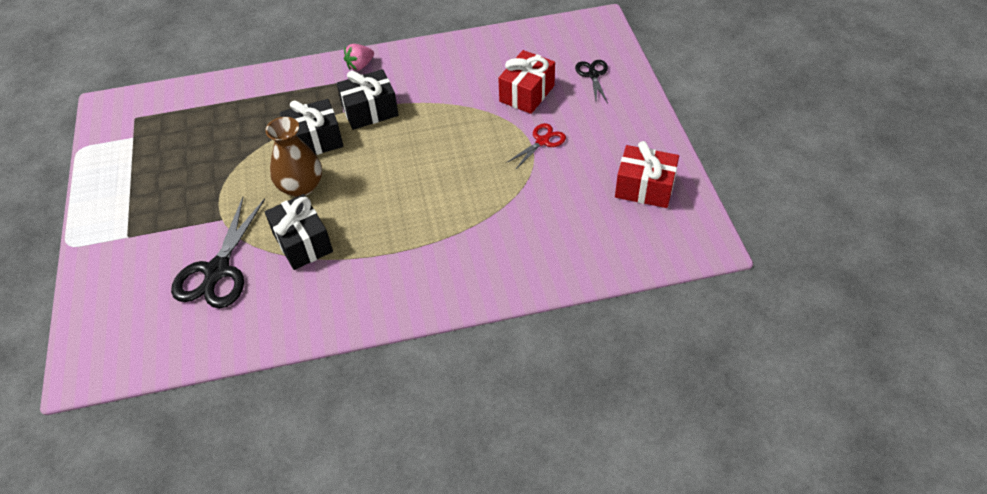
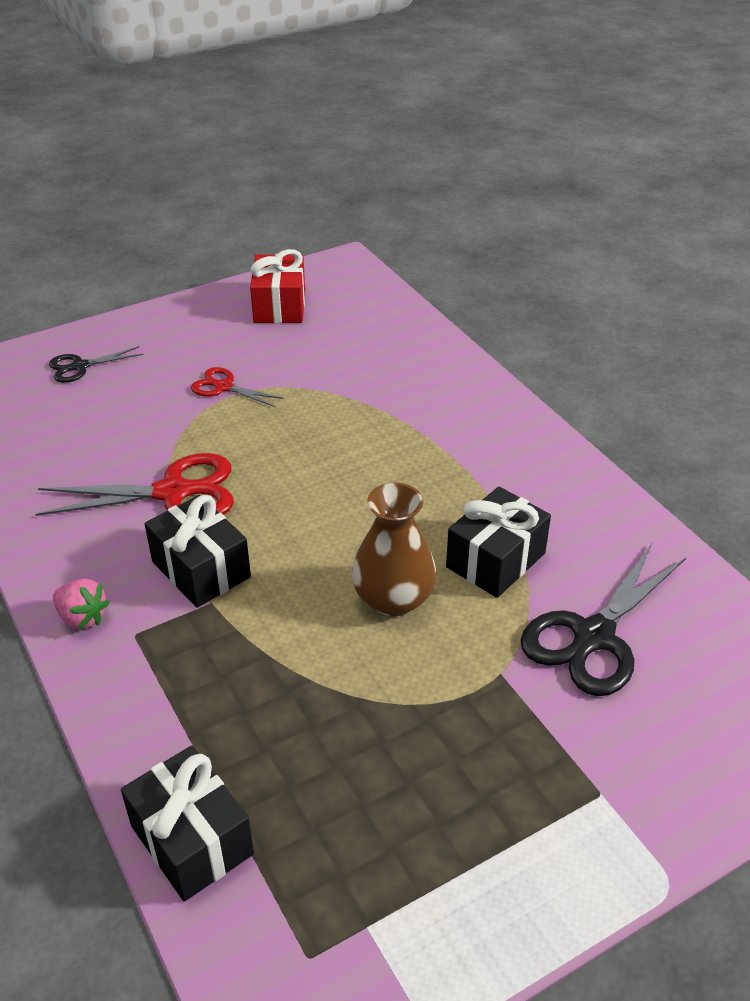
camera: 110 degrees left, 10 degrees down
(217, 271) = (593, 636): black scissors -> black scissors turned 135 degrees clockwise
(315, 141) = (290, 615): black gift -> black gift (192, 840)
(441, 106) = (173, 492): none -> red scissors
(526, 93) = (129, 416): red gift -> none

